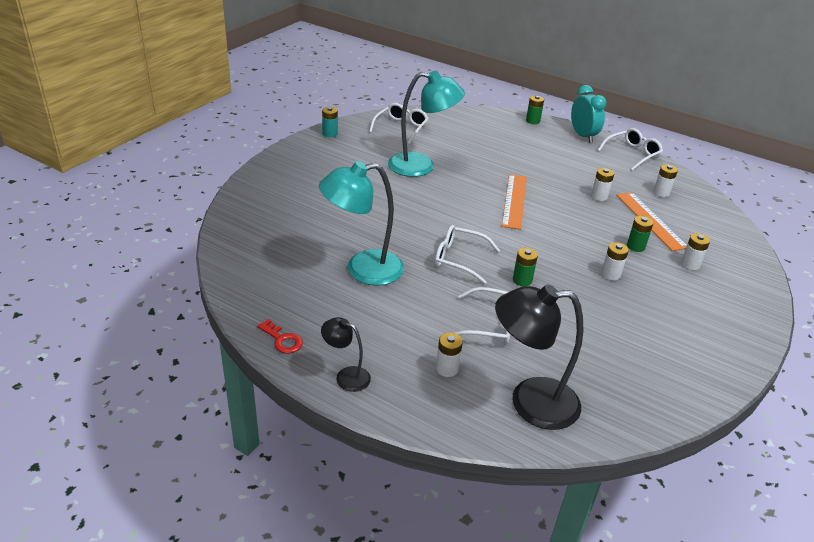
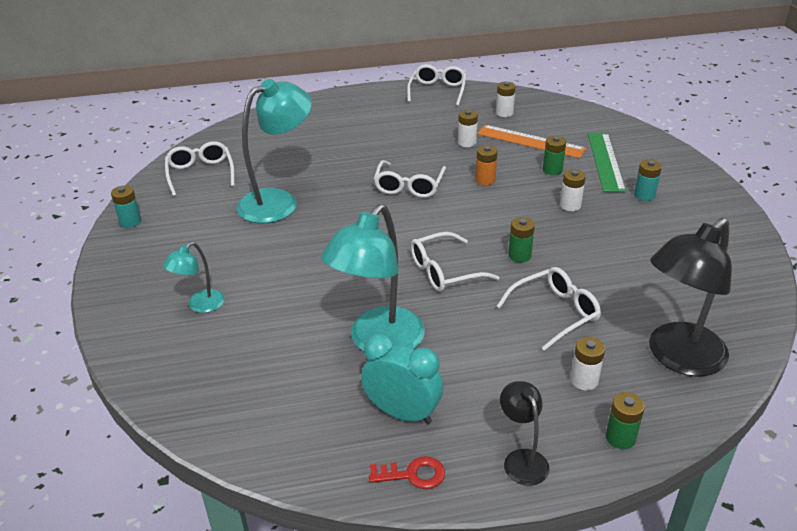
camera: 40 degrees left, 0 degrees up
(303, 194) = (200, 305): none -> turquoise lamp
(346, 376) = (522, 459): black lamp -> black lamp turned 90 degrees clockwise
(514, 201) = (409, 186): orange ruler -> white glasses
(532, 121) = (316, 102): green battery -> green battery (620, 438)
(573, 225) = (485, 180): none -> orange battery
(583, 136) = (377, 94): turquoise clock -> turquoise clock (402, 413)
(683, 302) = (644, 195): none -> turquoise battery
(690, 264) = (605, 161): white battery -> green ruler

